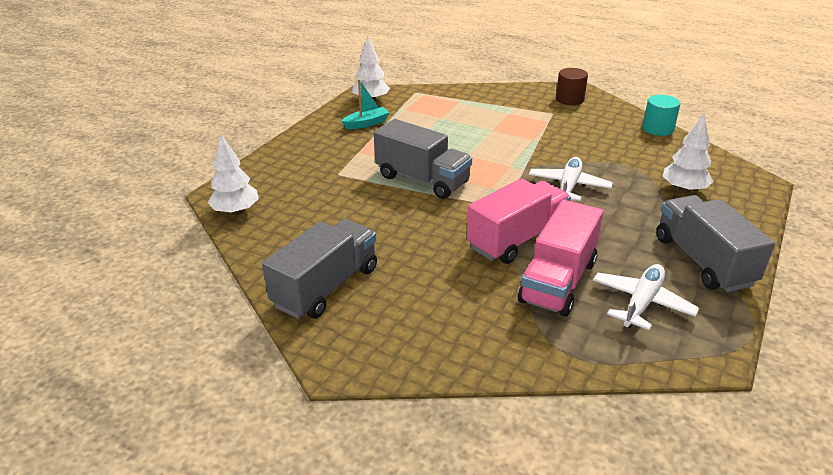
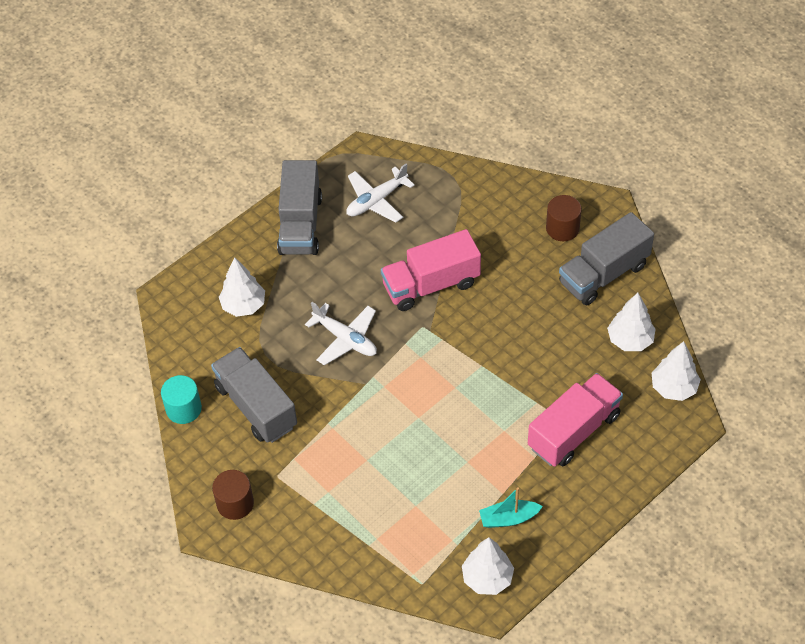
camera: 160 degrees left, 20 degrees up
(285, 237) = (630, 340): none -> white tree
(392, 323) = (562, 228): none -> brown cylinder
(422, 179) = (481, 388): grey truck -> grey truck (256, 406)
(558, 281) = (424, 234): pink truck -> pink truck (574, 431)
(569, 186) = (345, 339): white plane -> white plane turned 90 degrees counterclockwise

